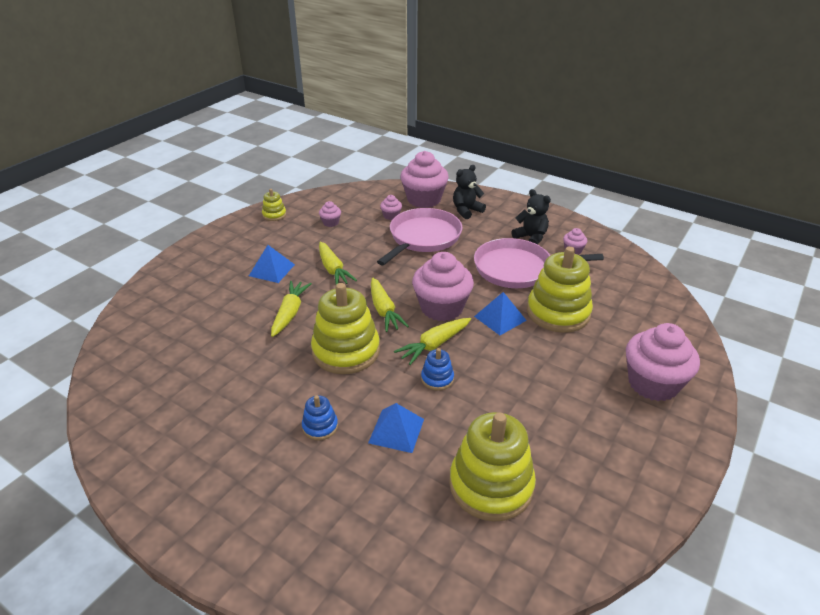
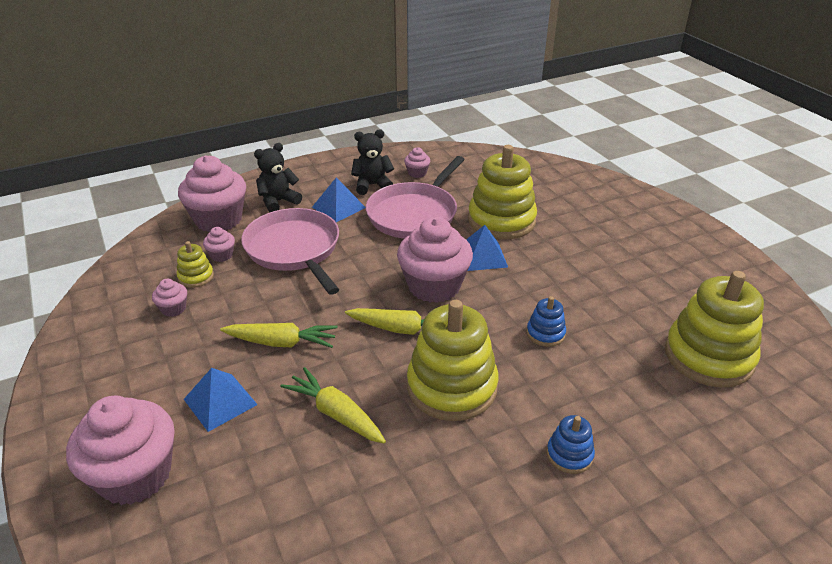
camera: 60 degrees left, 0 degrees up
(274, 215) = (84, 356): yellow stacking toy -> yellow stacking toy (196, 277)
(396, 431) = (607, 393): blue pyramid -> blue pyramid (338, 207)
(434, 345) = (491, 315): yellow carrot -> none
(466, 211) = (278, 201): black teddy bear -> black teddy bear turned 60 degrees clockwise
(653, 383) = (627, 216): pink cupcake -> pink cupcake (135, 475)

